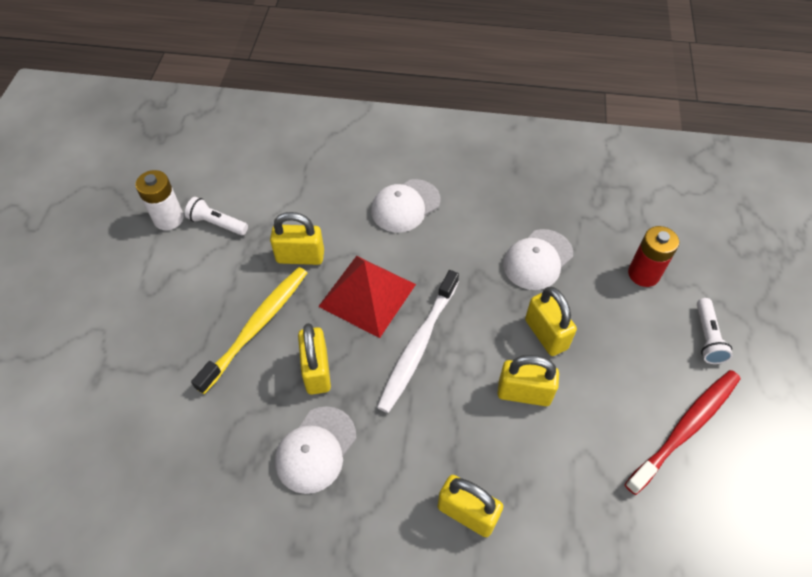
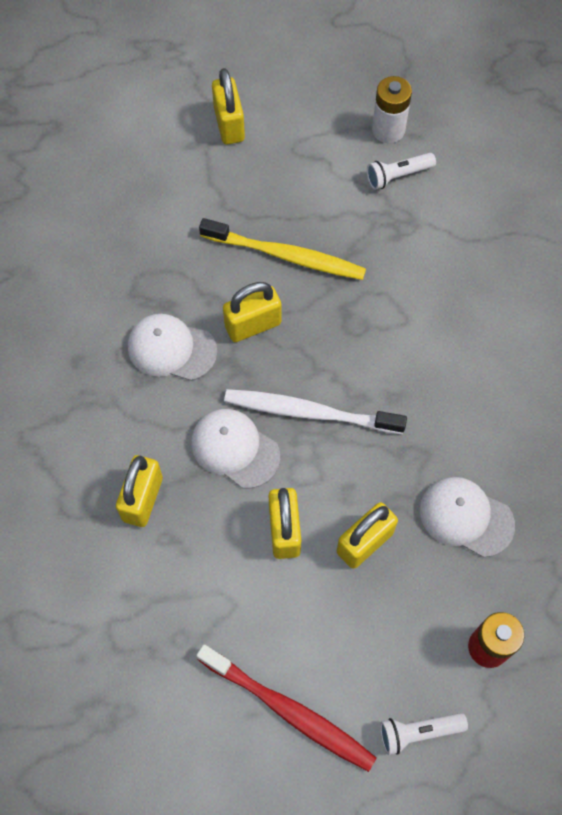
camera: 75 degrees right, 10 degrees up
(217, 224) = (398, 176): white flashlight -> white flashlight turned 120 degrees counterclockwise
(300, 256) = (383, 267): yellow padlock -> yellow padlock (229, 125)
(367, 295) = (356, 347): red pyramid -> none
(405, 206) = (492, 354): white cap -> white cap (235, 449)

